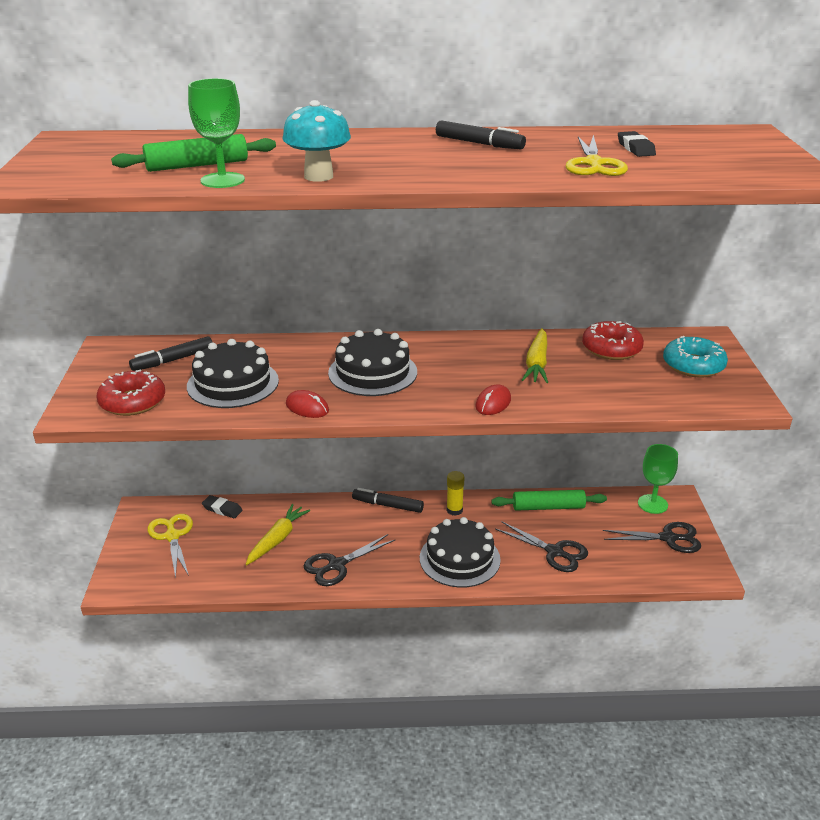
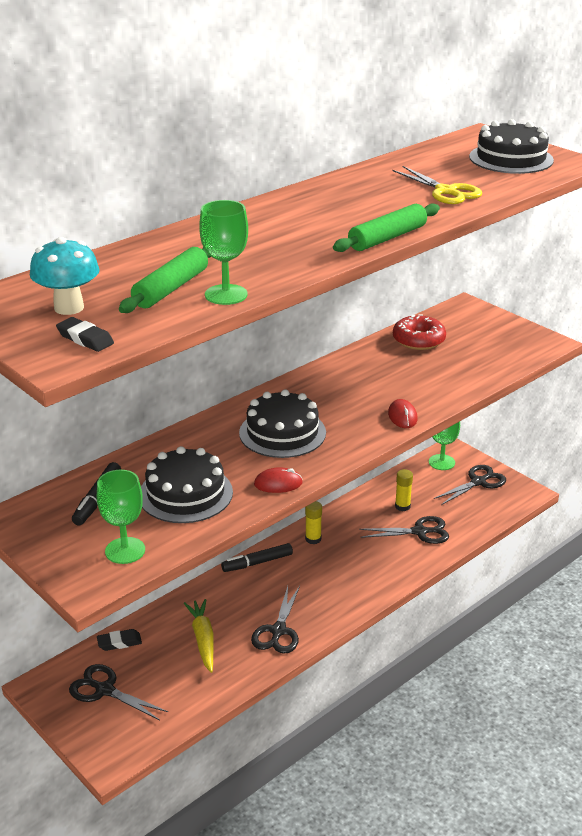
camera: 40 degrees left, 0 degrees up
(133, 402) = (125, 550): red donut -> green goblet
(172, 536) = (105, 690): yellow scissors -> black scissors
(318, 176) = (290, 265): turquoise mushroom -> turquoise mushroom (69, 308)
(459, 558) = (362, 573): black cake -> black cake (511, 158)
(479, 143) = (337, 197): black marker -> none
(537, 363) = (387, 373): yellow carrot -> none
(548, 507) = (377, 501): green rolling pin -> green rolling pin (387, 238)
(566, 523) = (402, 506): none -> yellow glue stick
(635, 148) = (444, 169): black eraser -> black eraser (85, 339)
(693, 365) = (484, 331): turquoise donut -> none

